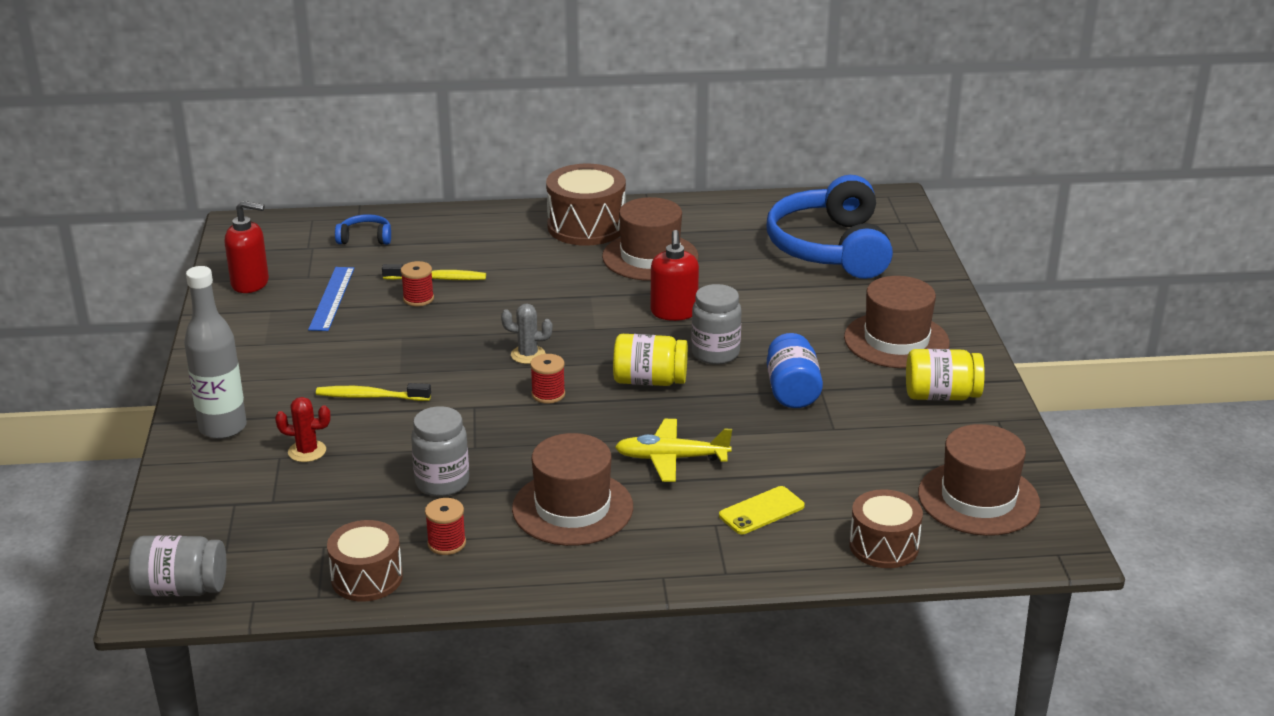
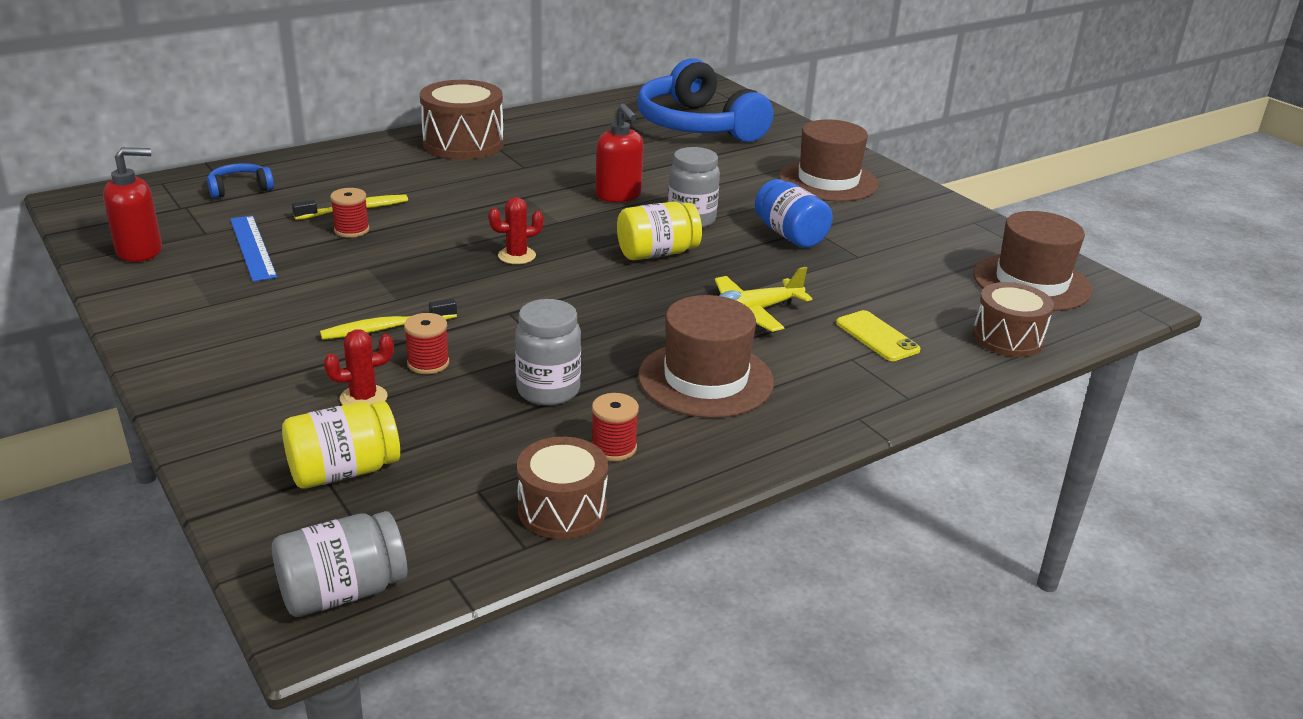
camera: 30 degrees left, 0 degrees up
(223, 428) = (235, 399): grey bottle -> none
(528, 355) = (517, 256): grey cactus -> red cactus
(548, 394) = (573, 285): red spool -> red spool (428, 363)
(650, 257) = (549, 157): brown hat -> none
(761, 511) = (877, 336): yellow phone -> yellow phone turned 60 degrees counterclockwise
(941, 396) = (910, 213): yellow jar -> yellow jar (344, 471)

